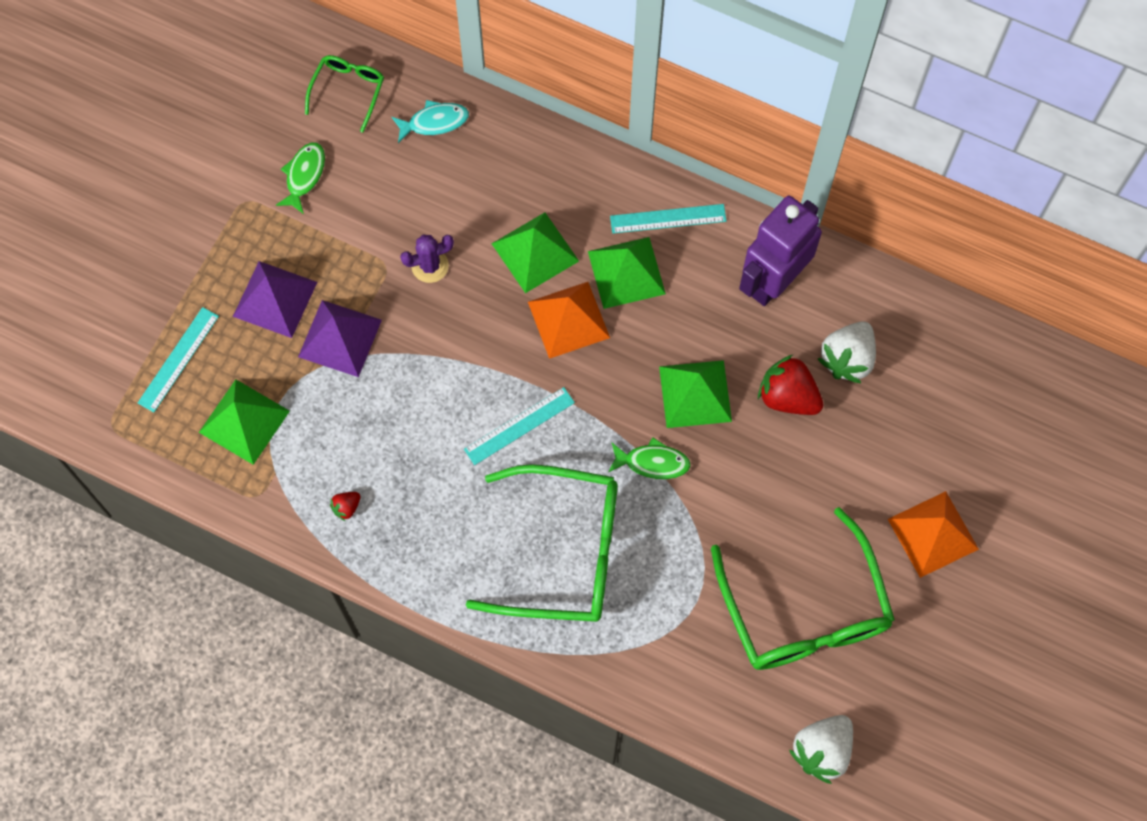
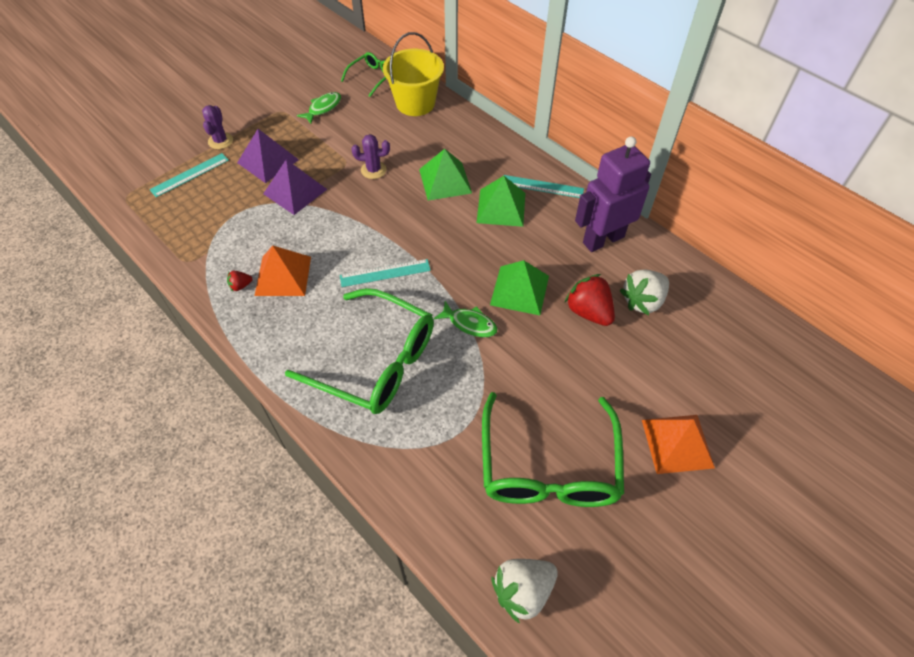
camera: 20 degrees right, 15 degrees down
(187, 286) = (220, 141): none -> purple cactus
(244, 421) = (207, 218): green pyramid -> none
(434, 122) = (415, 103): turquoise fish -> yellow bucket
(568, 319) = (449, 222): orange pyramid -> orange pyramid (283, 275)

